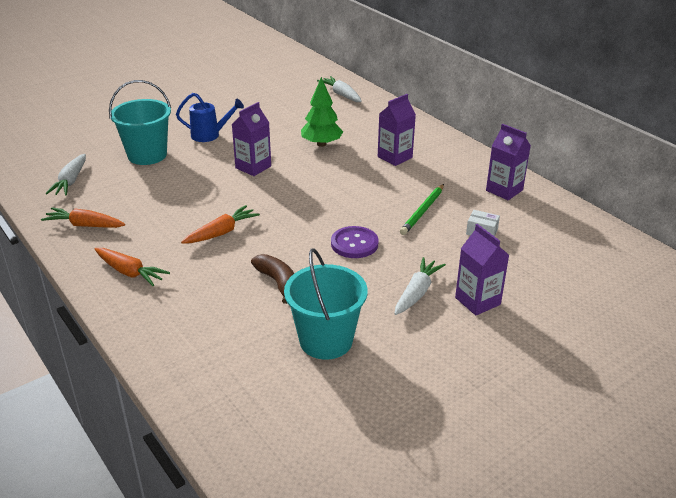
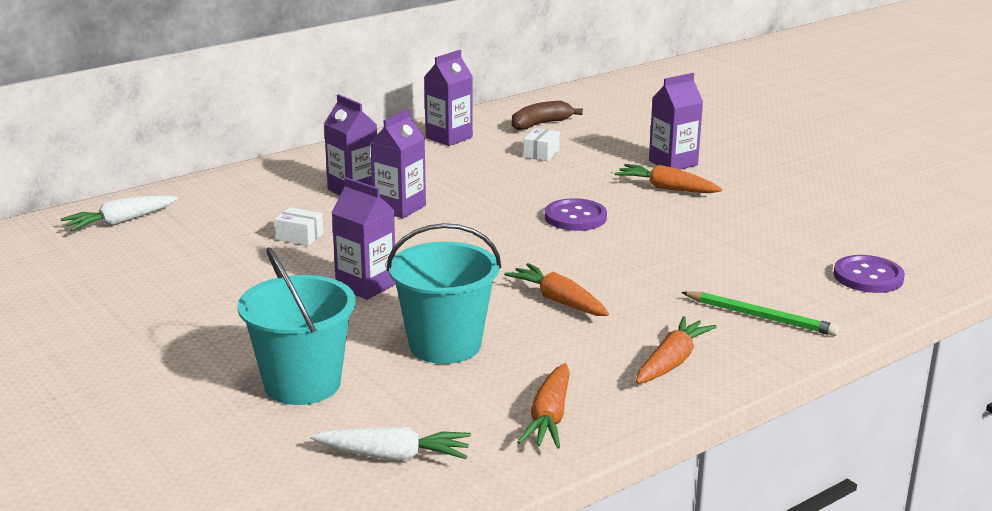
camera: 90 degrees left, 10 degrees down
(209, 135) = (238, 329): blue watering can -> none
(235, 390) = (868, 277): none -> purple button
(278, 282) = (668, 260): brown banana -> brown banana (541, 124)
(321, 144) = (299, 236): green tree -> white box
(326, 340) = (766, 233): turquoise bucket -> turquoise bucket (445, 345)
(367, 174) = (399, 207): none -> purple carton
(417, 292) = (666, 188): white carrot -> orange carrot
(423, 211) = (497, 179): green pencil -> green pencil (760, 317)

